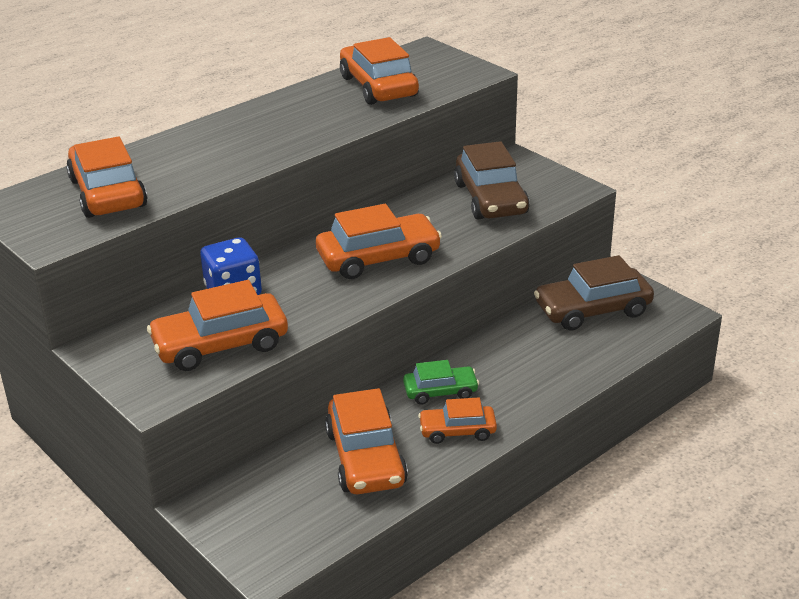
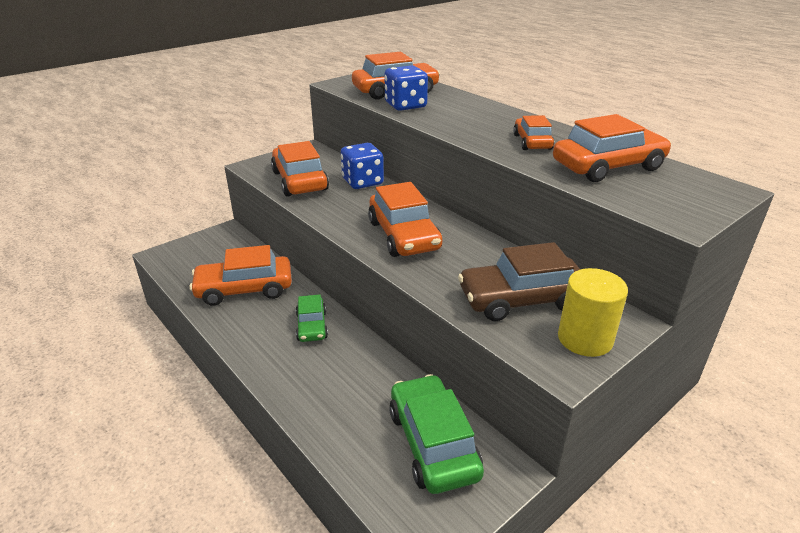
camera: 90 degrees right, 0 degrees up
(176, 184) = (405, 105): none -> blue dice
(457, 431) = (258, 333): orange car -> orange car (532, 142)
(540, 176) = (585, 338): none -> yellow cylinder
(592, 310) = (433, 443): brown car -> green car

